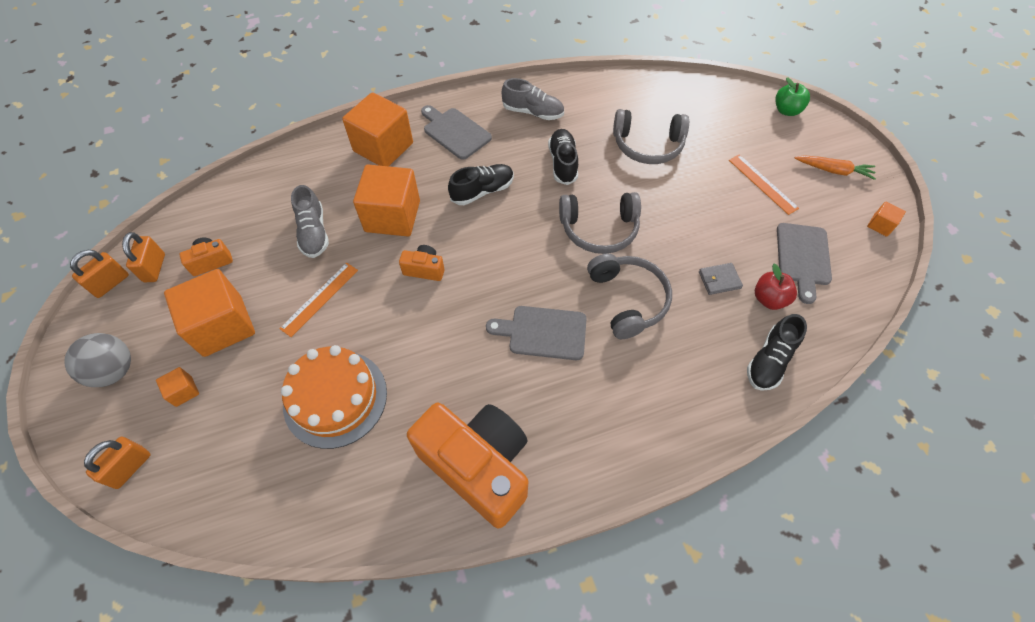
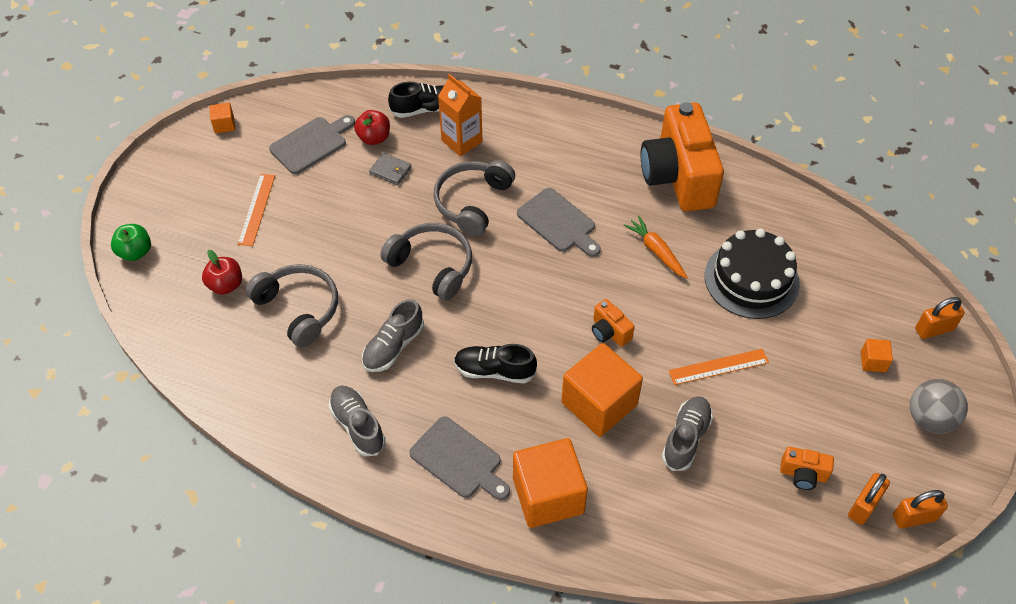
camera: 140 degrees left, 5 degrees down
(223, 326) = (817, 398): orange cube -> none
(335, 398) = (751, 279): orange cake -> black cake
(455, 132) = (459, 460): grey cutting board -> grey cutting board turned 45 degrees counterclockwise
(563, 163) = (393, 346): black shoe -> grey shoe
(701, 351) = (461, 141): none -> orange carton
(708, 129) = (226, 285): none -> red apple
(833, 170) = (188, 180): orange carrot -> orange carrot (656, 251)

